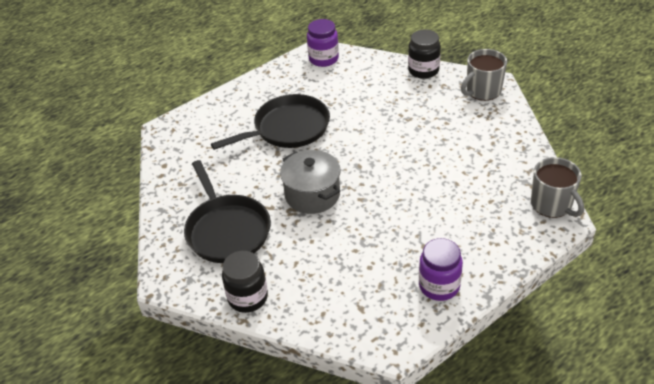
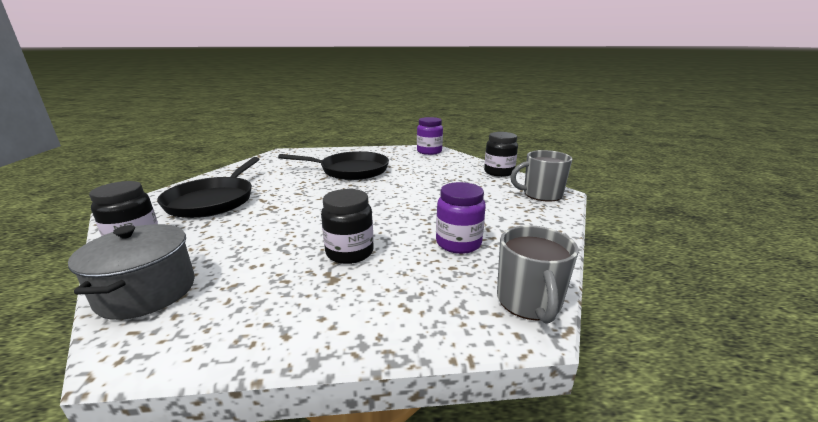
camera: 30 degrees right, 20 degrees down
(312, 195) = (302, 204): grey pot -> grey pot (147, 292)
(416, 223) = (349, 252): none -> black jar
(439, 286) = (281, 317): purple jar -> purple jar (458, 243)

